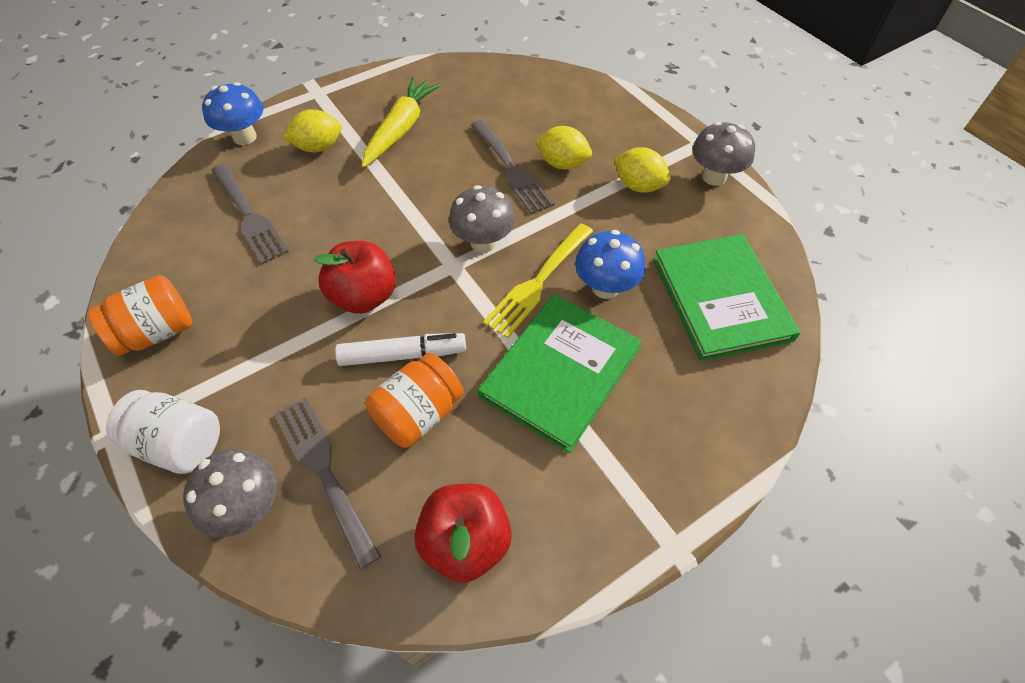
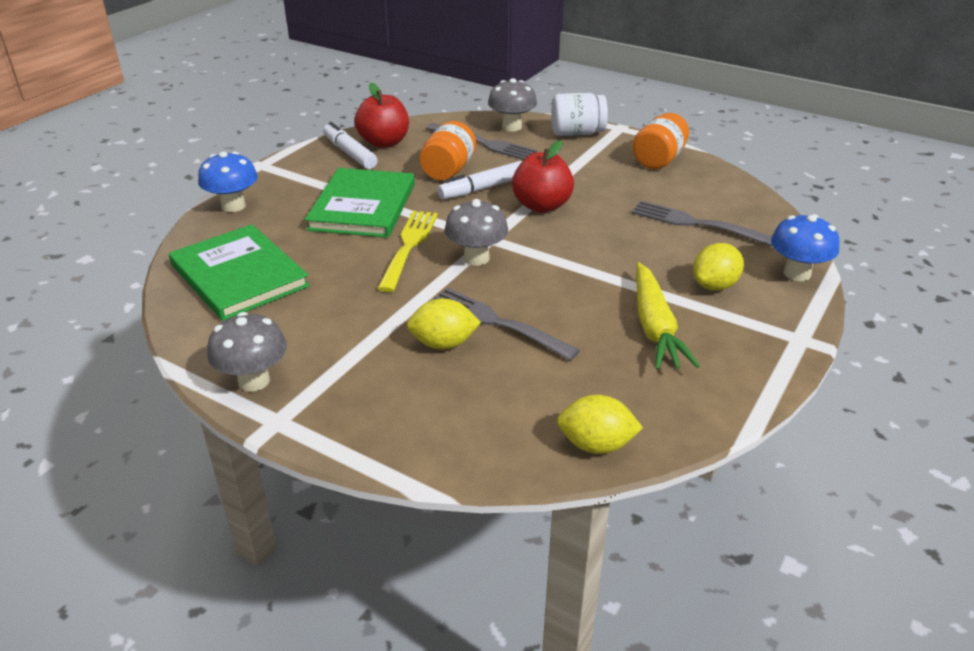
camera: 155 degrees right, 20 degrees down
(531, 527) = (350, 153): none -> white marker
(605, 287) = (348, 257): blue mushroom -> blue mushroom (233, 206)
(638, 186) = (345, 345): yellow lemon -> yellow lemon (596, 445)

